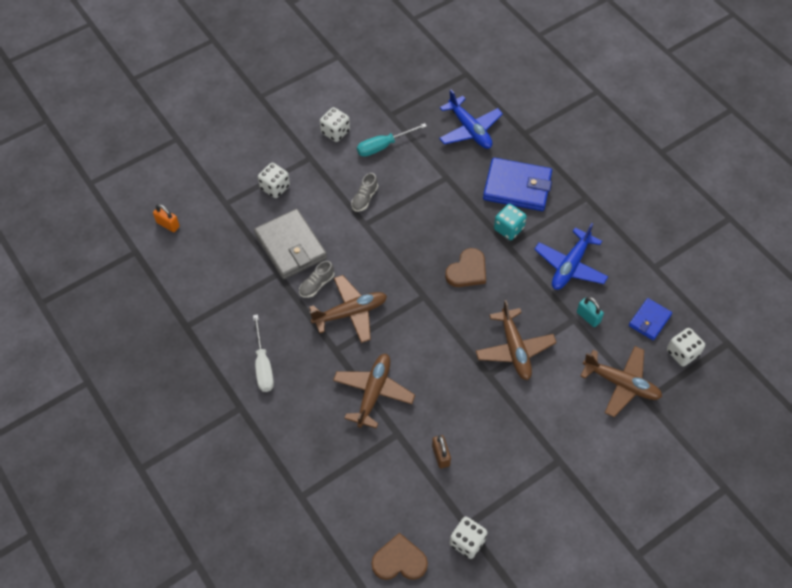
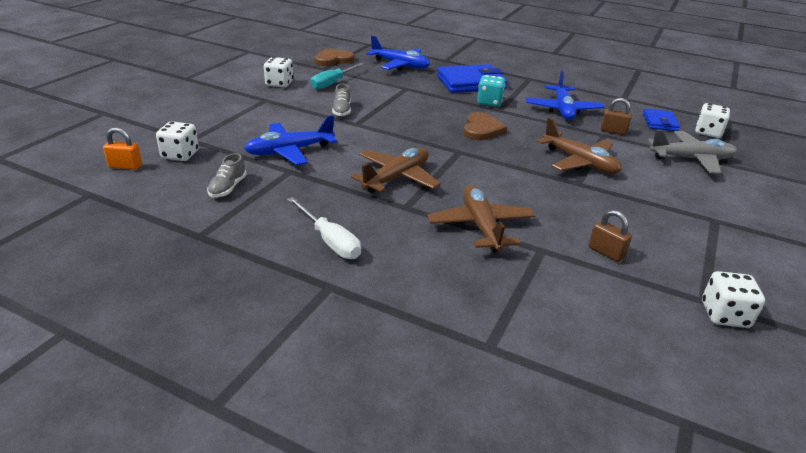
camera: 30 degrees left, 25 degrees down
(275, 187) = (242, 121): white dice -> white dice (180, 155)
(290, 246) = (290, 151): grey wallet -> blue plane
(316, 285) = (341, 168): grey shoe -> grey shoe (228, 188)
(399, 560) = (679, 365): brown heart -> brown heart (333, 60)
(588, 317) = (613, 131): turquoise padlock -> brown padlock
(621, 384) = (691, 159): brown plane -> grey plane

